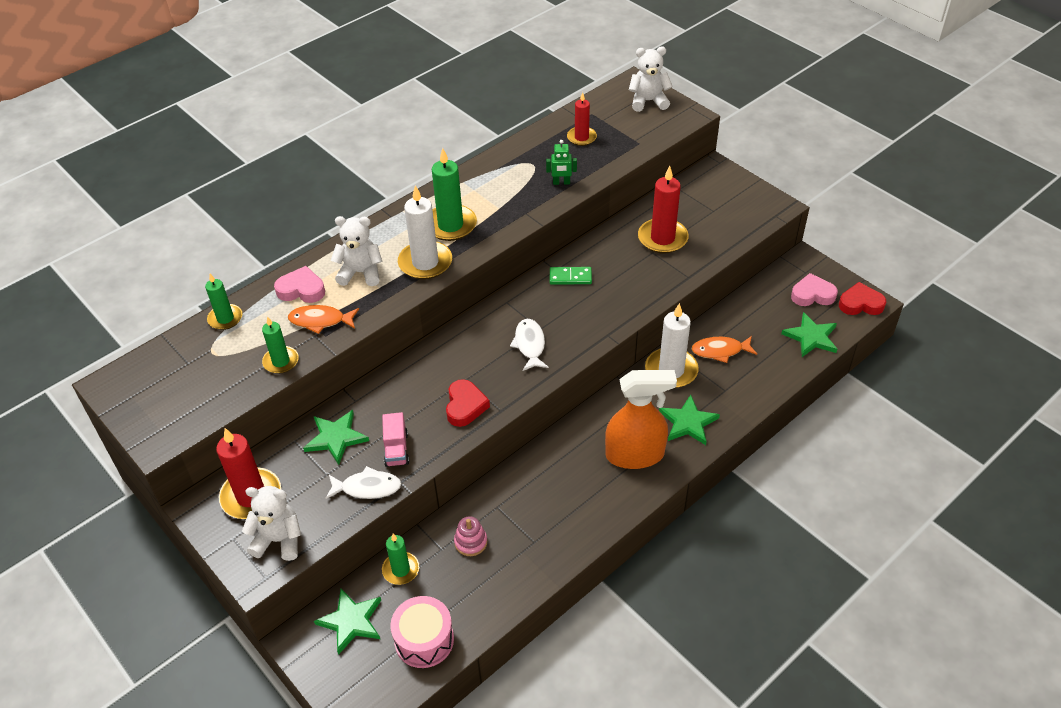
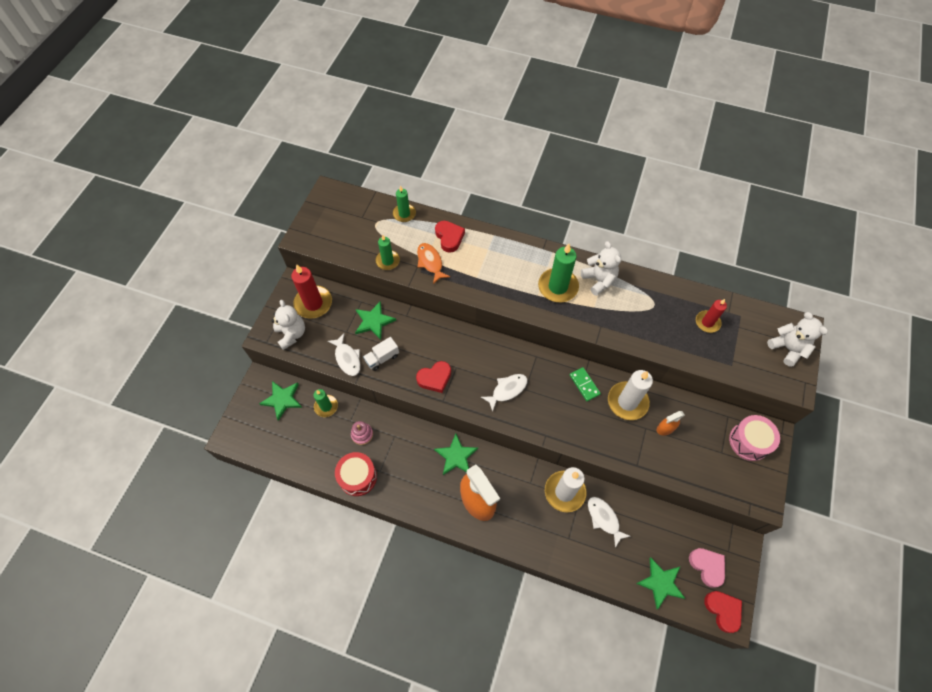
camera: 60 degrees right, 15 degrees up
(301, 290) = (449, 238): pink heart -> red heart
(360, 273) = (482, 260): white teddy bear -> white teddy bear (599, 280)
(396, 449) = (382, 358): pink truck -> white truck
(424, 640) = (287, 444): pink drum -> pink drum (749, 441)
(425, 263) = (514, 291): white candle -> white candle (627, 402)
(527, 570) = (358, 477): none -> red drum
(561, 183) = (648, 333): green robot -> none
(662, 238) = (665, 428): red candle -> orange spray bottle
(688, 422) = (524, 525): green star -> green star (456, 456)
(720, 351) = (604, 519): orange fish -> white fish

